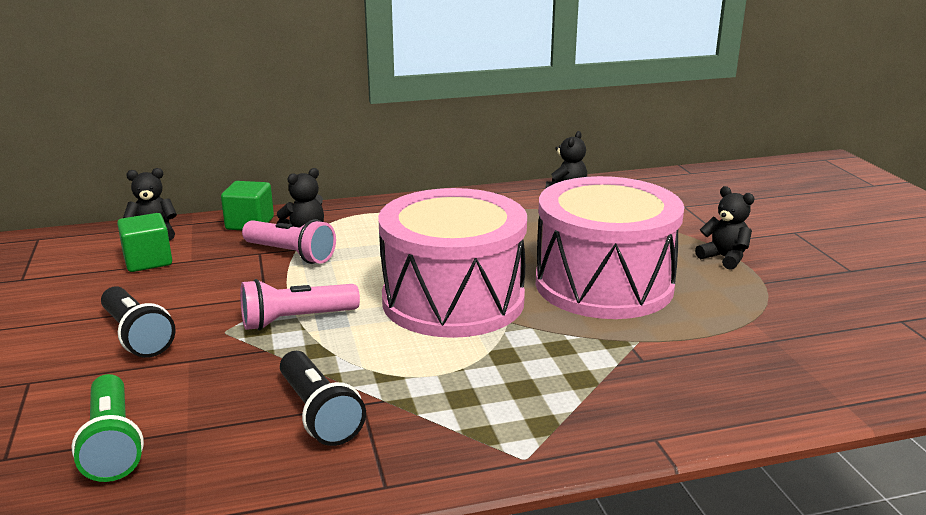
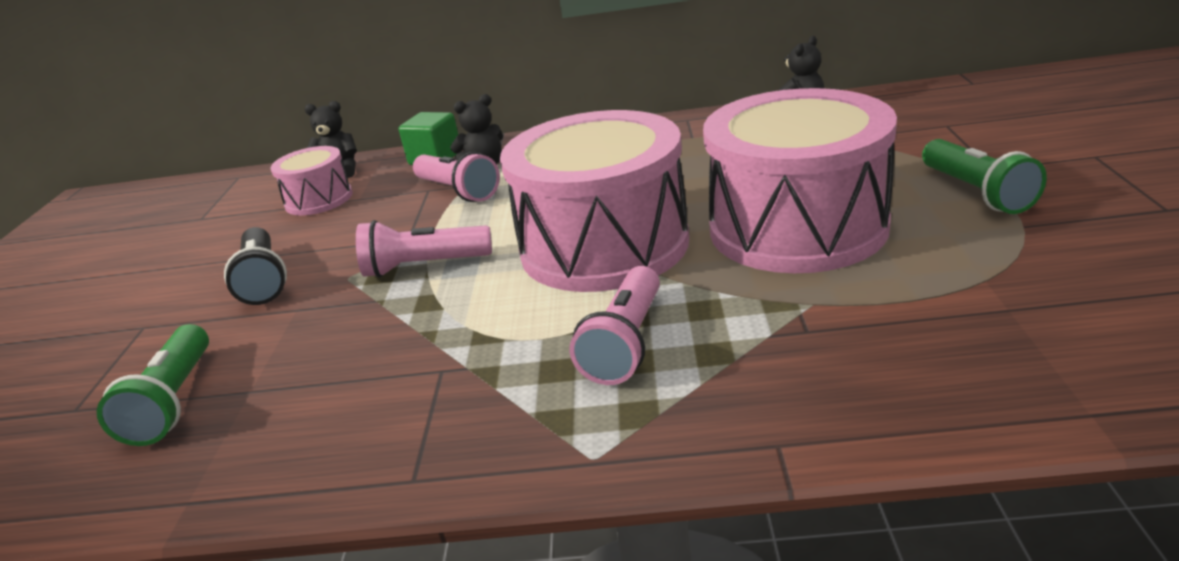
camera: 20 degrees right, 5 degrees up
(148, 261) = (319, 199): green cube -> pink drum
(319, 413) = (389, 380): black flashlight -> none
(509, 375) = (626, 343): none -> pink flashlight
(724, 258) = (977, 192): black teddy bear -> green flashlight

